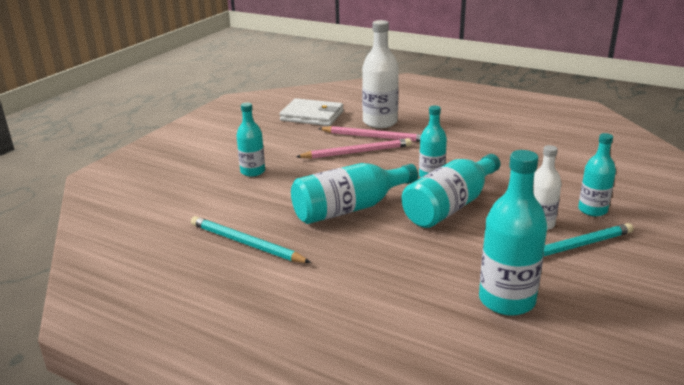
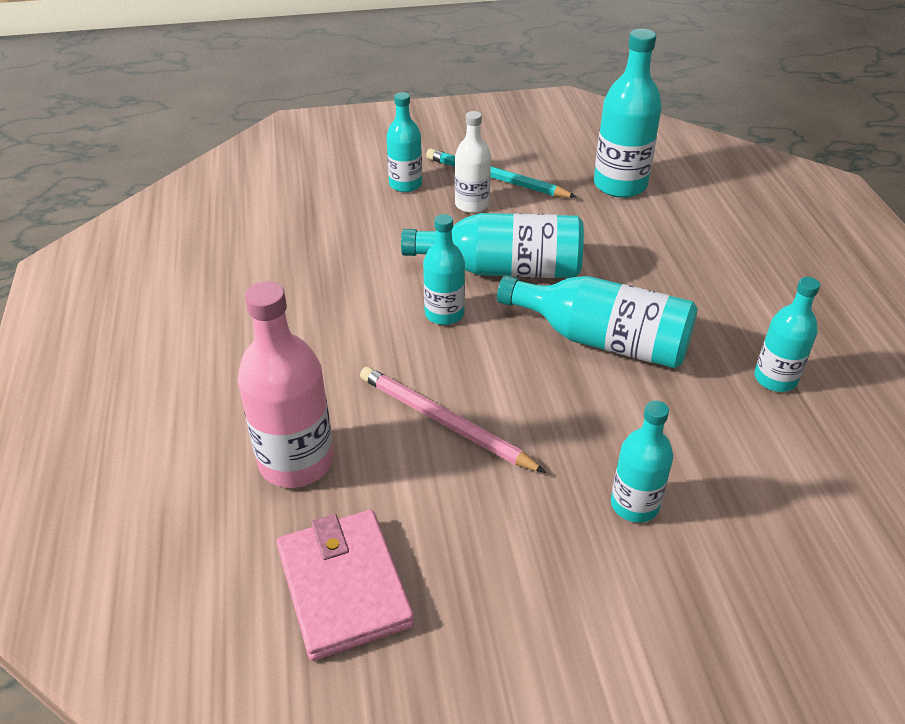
camera: 130 degrees left, 15 degrees up
(246, 243) = (775, 379): turquoise pencil -> turquoise bottle
(312, 116) = (344, 587): white wallet -> pink wallet
(375, 137) = (368, 433): pink pencil -> none
(380, 122) = (296, 461): white bottle -> pink bottle

